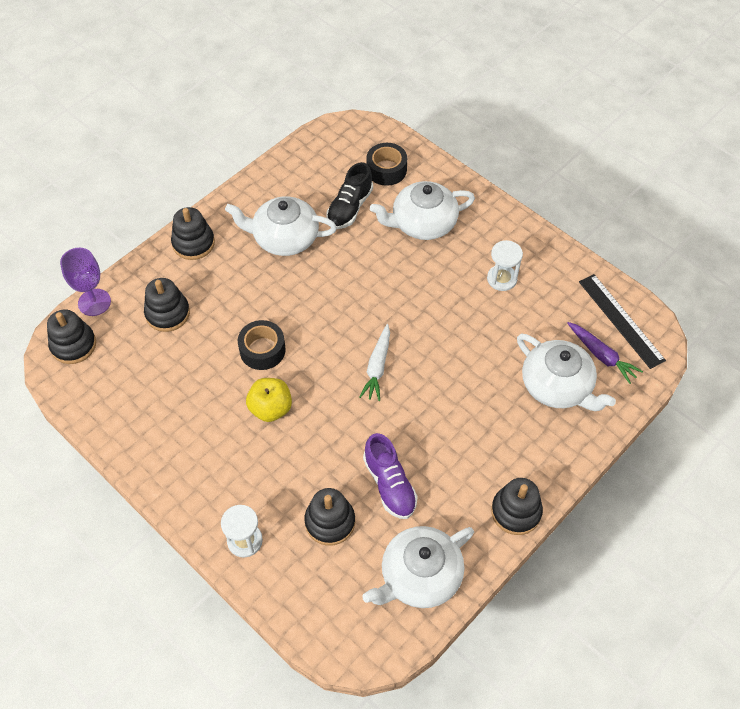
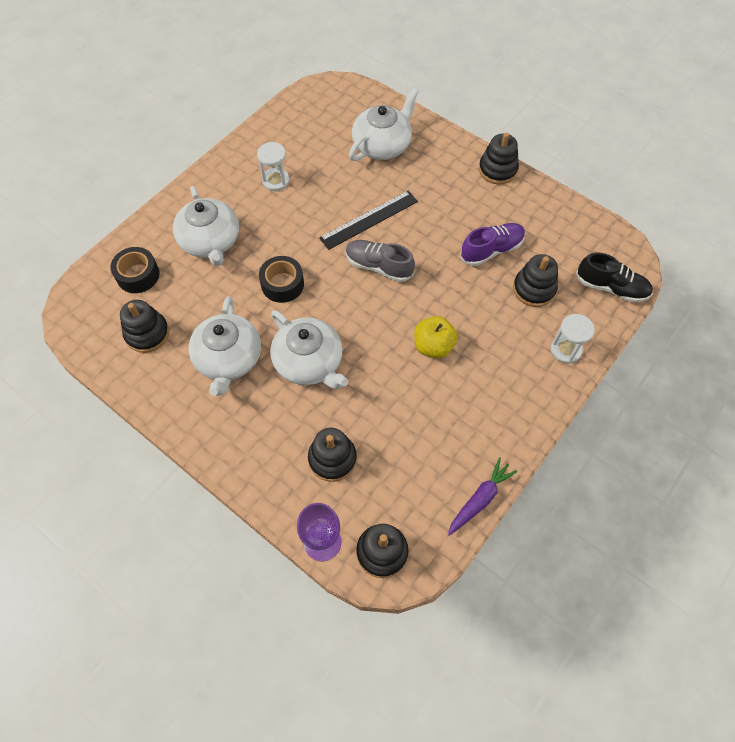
camera: 95 degrees left, 5 degrees up
(193, 243) = (235, 449): black stacking toy -> black stacking toy (147, 333)
(262, 350) = (369, 361): black tape -> black tape (282, 284)
(349, 208) = (189, 303): black shoe -> black shoe (611, 288)
(377, 367) = (378, 266): white carrot -> grey shoe
(419, 576) = (564, 226): white teapot -> white teapot (309, 362)
(601, 356) = (350, 118): purple carrot -> purple carrot (480, 499)
(620, 320) = (315, 106): black ruler -> black ruler (369, 220)

